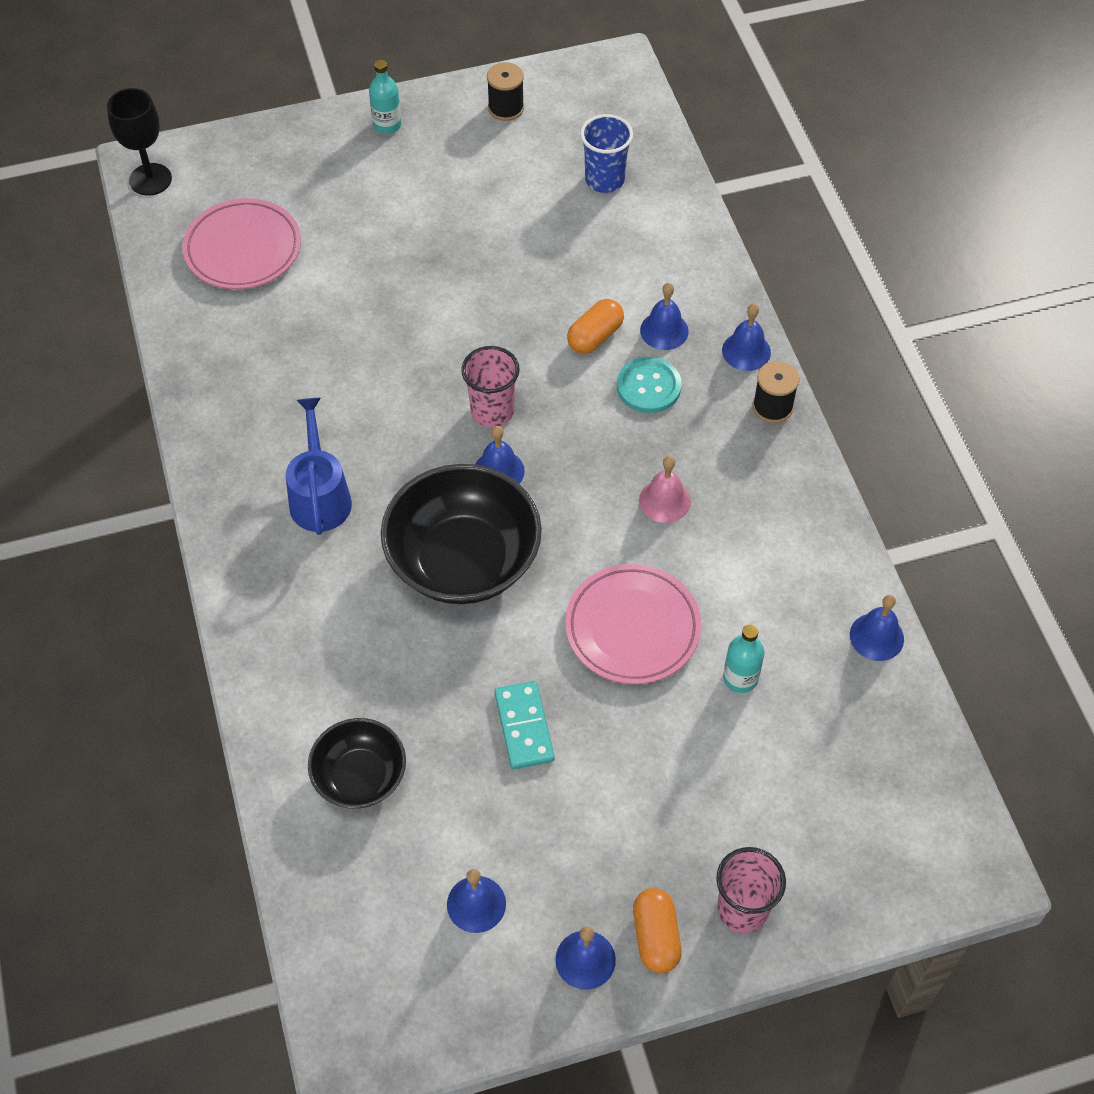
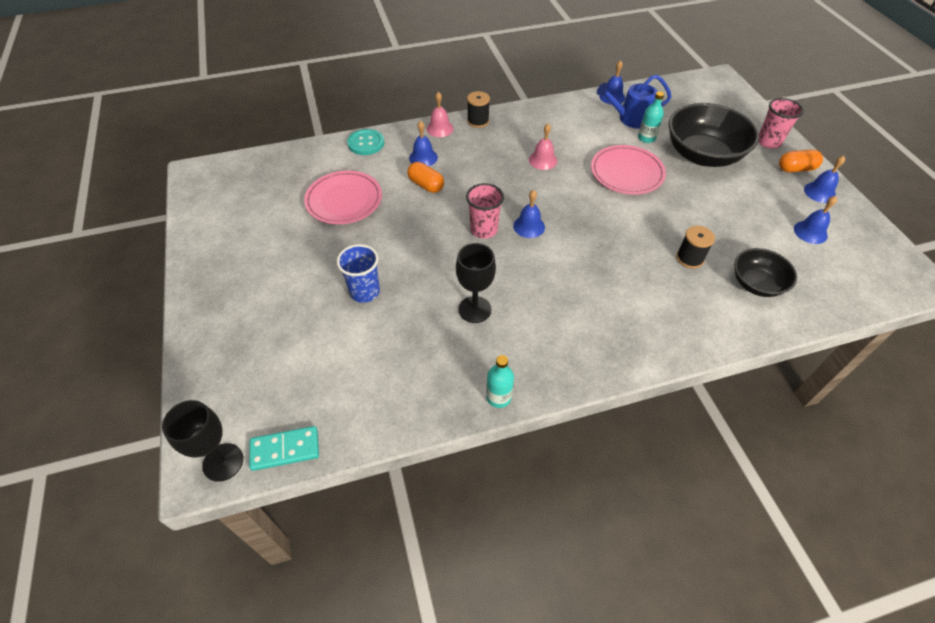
camera: 90 degrees left, 5 degrees down
(243, 249) = (322, 379): pink plate -> pink plate (344, 201)
(320, 496) = (557, 315): blue watering can -> blue watering can (630, 119)
(337, 399) = (475, 309): none -> black goblet
(387, 125) = (210, 292): turquoise bottle -> turquoise bottle (498, 397)
(463, 560) = (596, 241): black bowl -> black bowl (702, 155)
(506, 108) = (216, 226): black spool -> black spool (689, 258)
(524, 727) = (699, 214): turquoise domino -> turquoise domino (285, 449)
(604, 180) = (298, 179): blue cup -> blue cup (365, 292)
(648, 387) = (464, 164): turquoise button -> turquoise button (366, 143)
(746, 351) = (440, 128): blue bell -> pink bell

